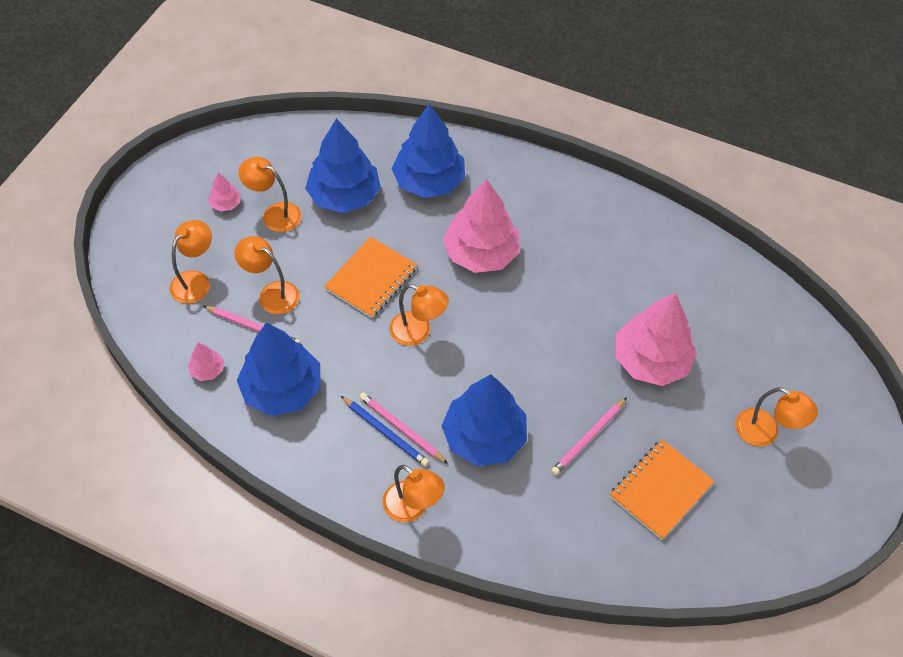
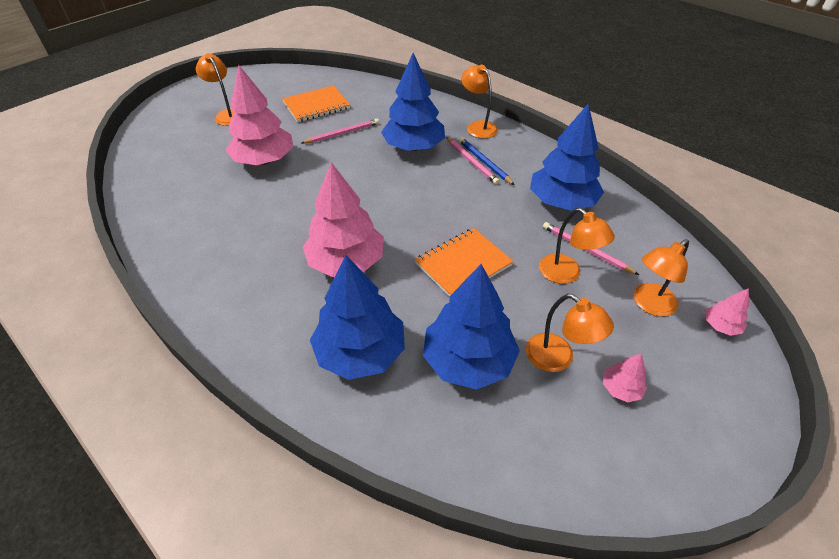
camera: 160 degrees left, 10 degrees down
(207, 370) = (628, 227): pink tree -> pink tree (721, 326)
(418, 332) = (435, 214): orange lamp -> none

